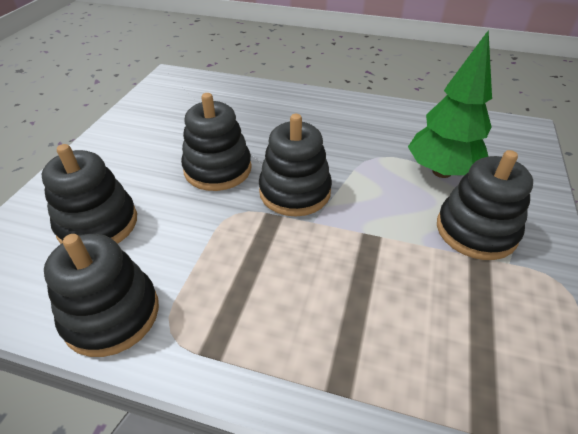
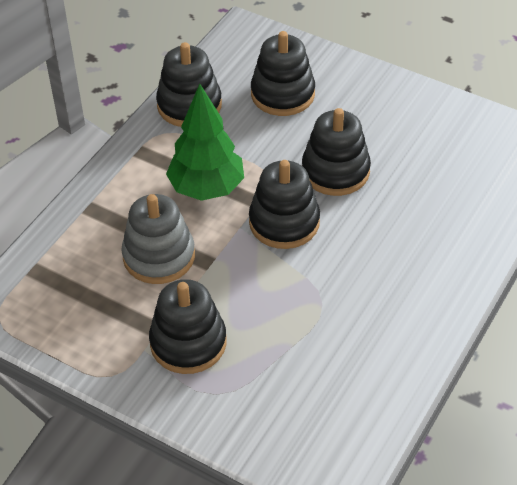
camera: 105 degrees right, 5 degrees up
(384, 282) = (159, 256): none -> grey stacking toy
(442, 172) = (279, 352): green tree -> green tree (206, 188)

